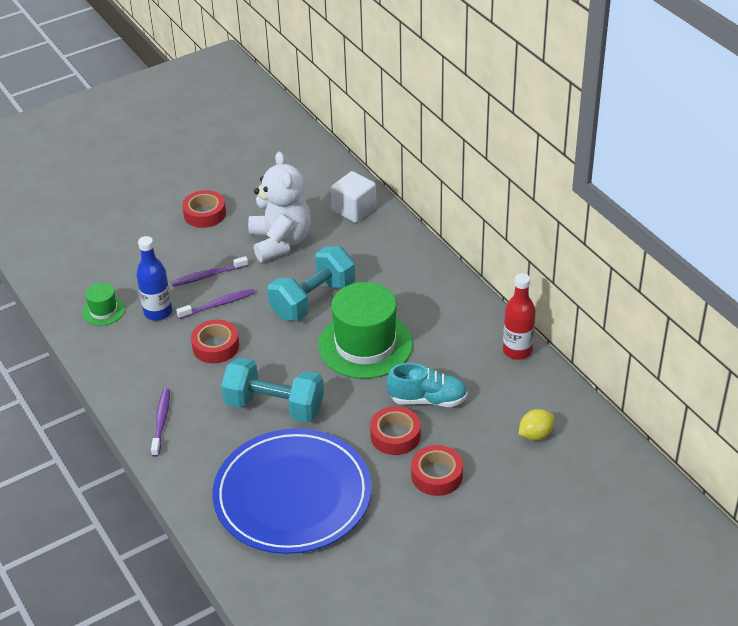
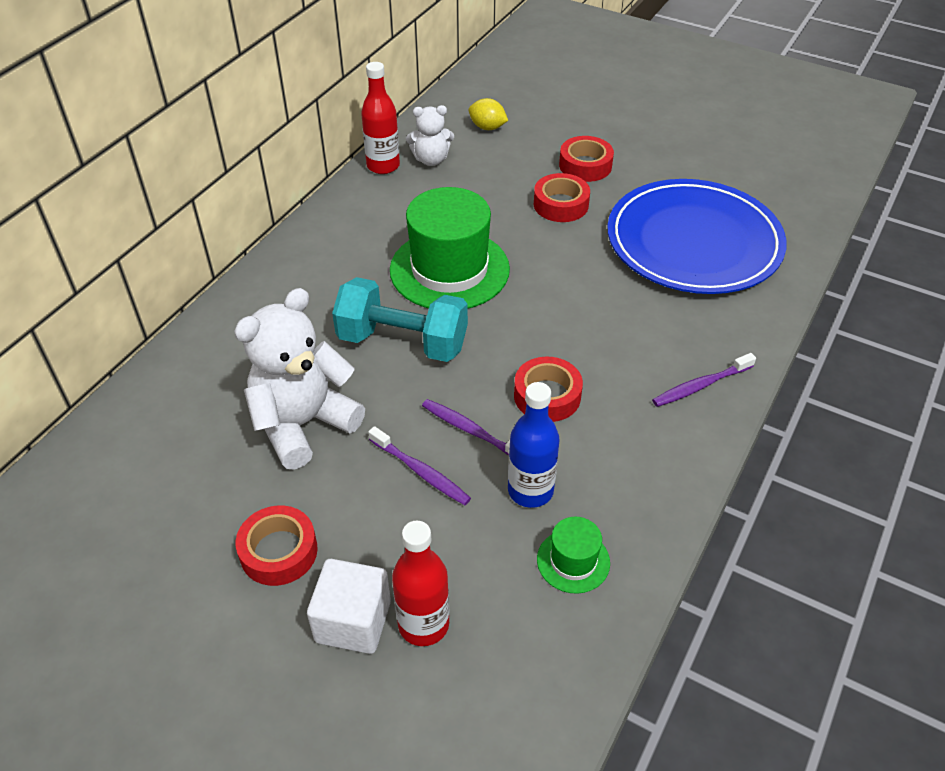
camera: 120 degrees left, 5 degrees up
(121, 248) = (423, 624): none -> red bottle
(274, 406) = (596, 302): turquoise dumbbell -> none
(354, 210) = (192, 375): white cube -> white cube (353, 621)
(427, 399) = (496, 200): turquoise shoe -> none
(508, 381) = (431, 159): none -> white teddy bear

